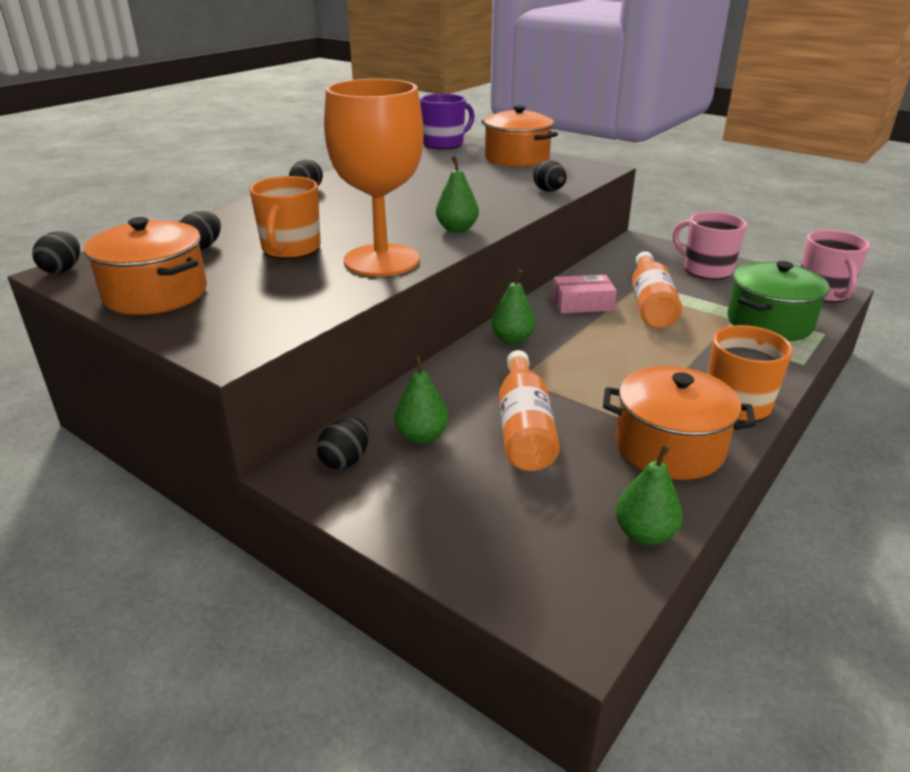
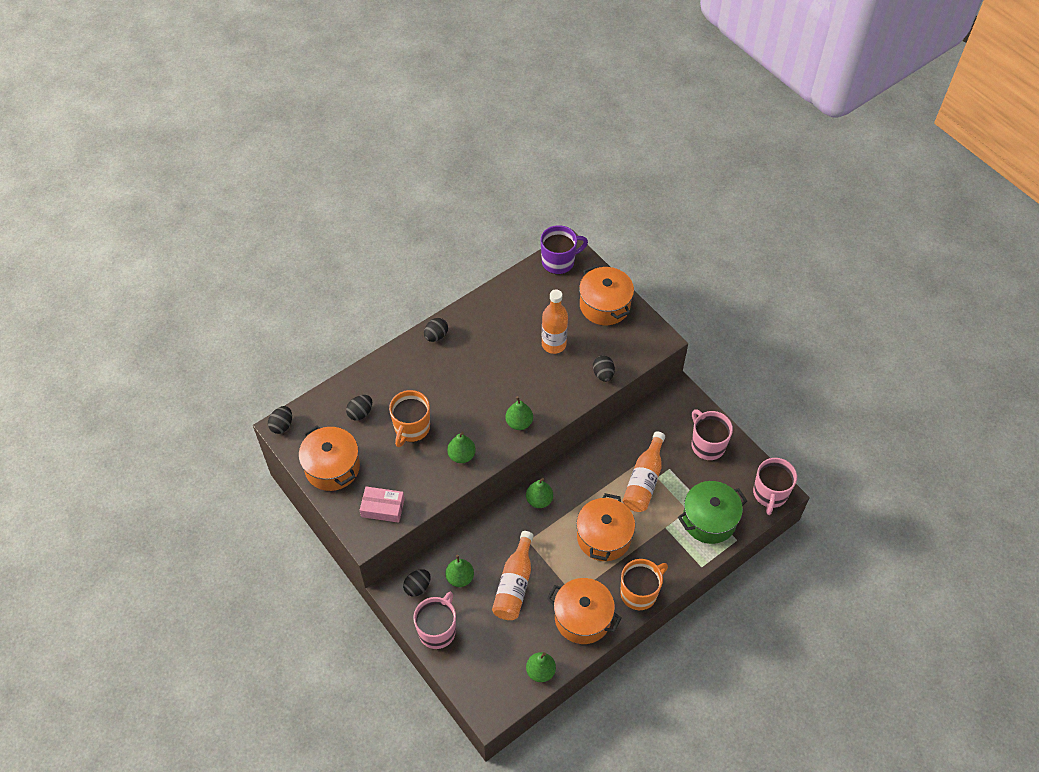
camera: 15 degrees right, 25 degrees up
(381, 260) = (461, 455): orange goblet -> green pear
(405, 512) = (437, 630): none -> pink mug
(470, 181) = (553, 344): none -> orange bottle
(582, 303) = (600, 469): pink box -> pink box (383, 508)
(635, 358) = (604, 537): none -> orange pot

